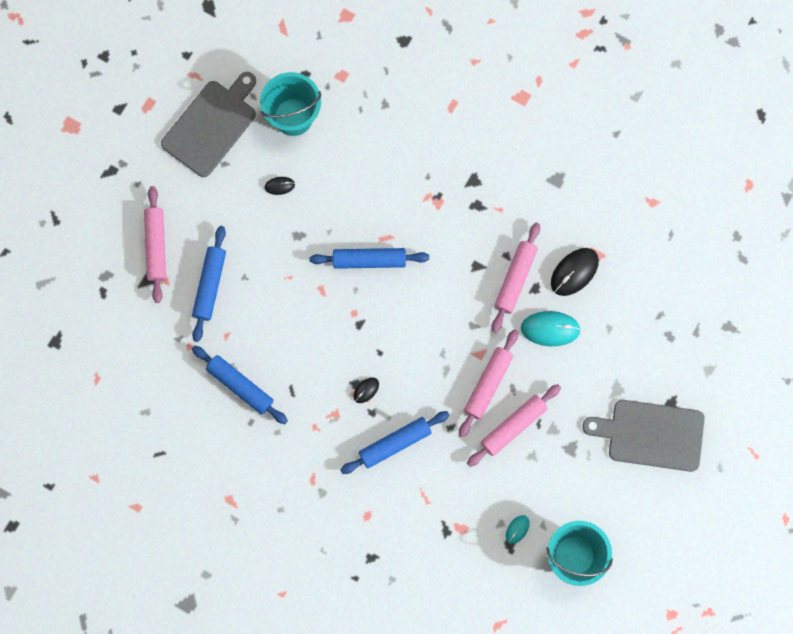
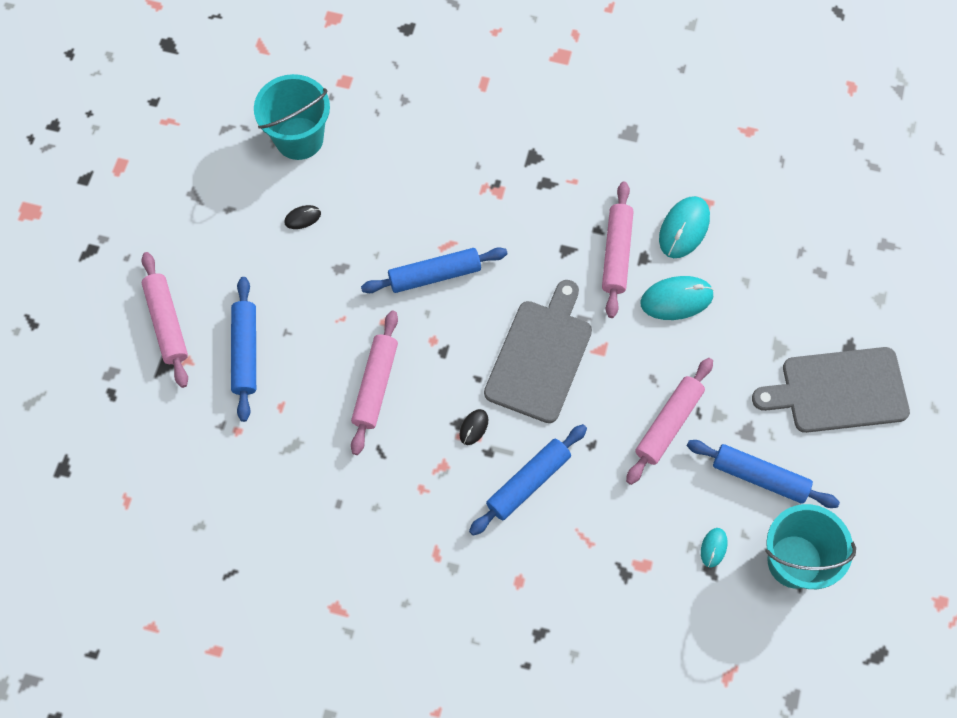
camera: 15 degrees left, 10 degrees down
(211, 125) = (202, 170): grey cutting board -> grey cutting board (540, 356)
(240, 386) = (313, 463): blue rolling pin -> blue rolling pin (759, 477)
(488, 384) = (622, 382): pink rolling pin -> pink rolling pin (375, 385)
(574, 272) = (684, 228): black mouse -> turquoise mouse

